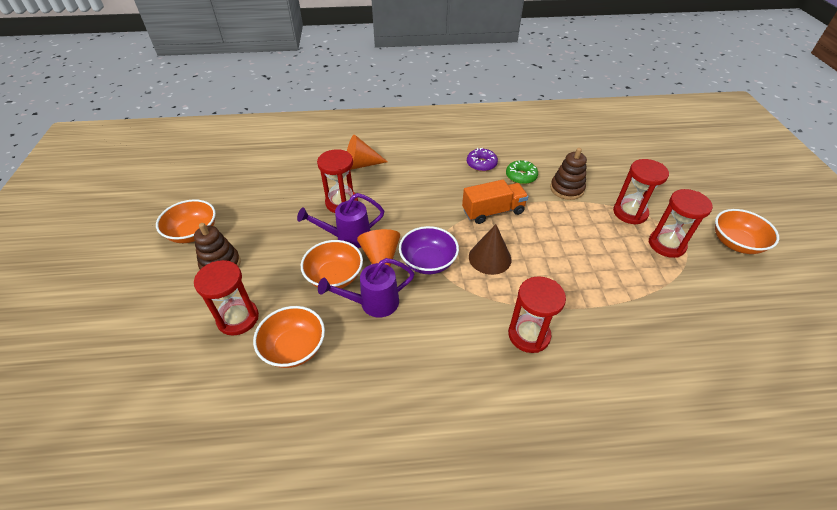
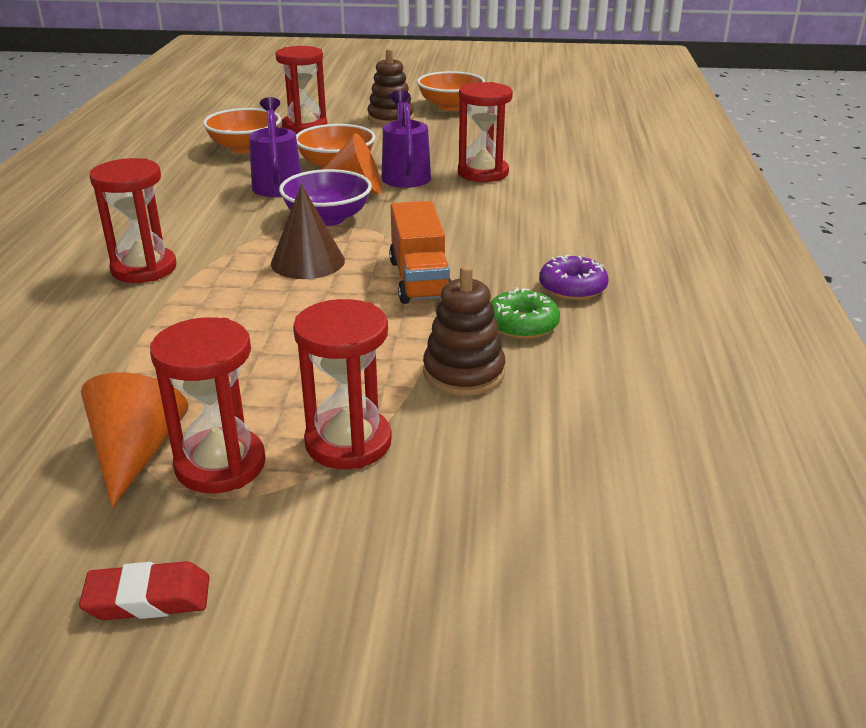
camera: 100 degrees right, 15 degrees down
(360, 164) = (580, 187): orange cone -> orange cone (136, 453)
(735, 243) = (148, 598): orange bowl -> red eraser

